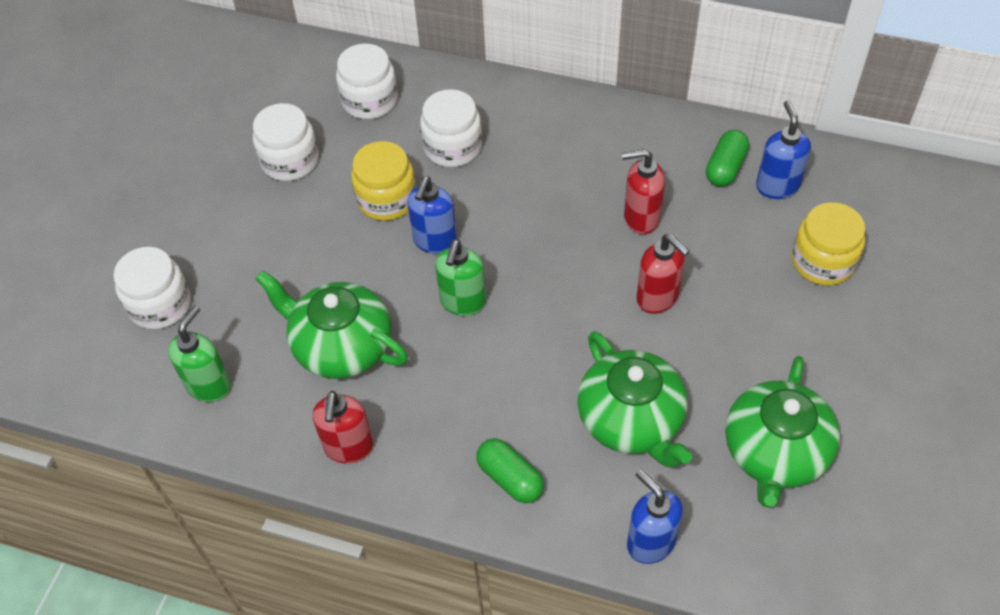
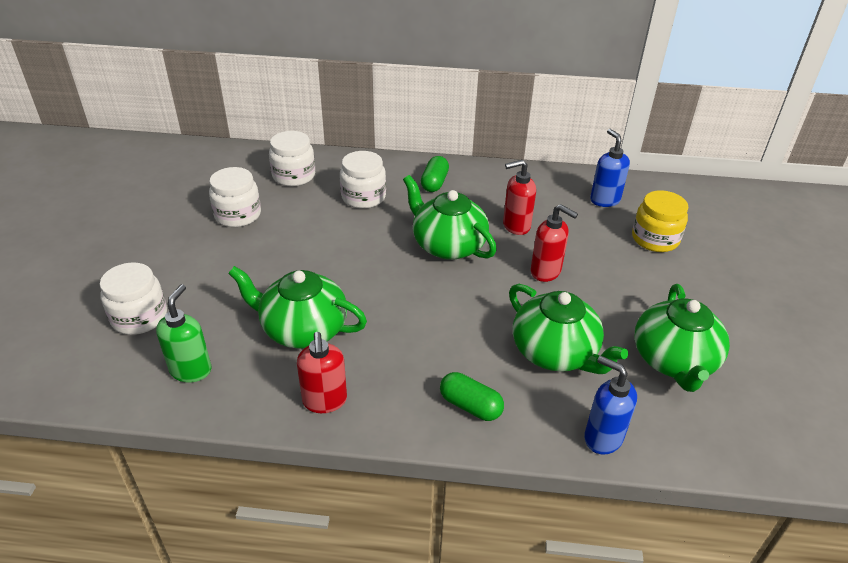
camera: 15 degrees left, 15 degrees down
(386, 199) = (320, 231): yellow jar -> none
(435, 241) = (364, 253): blue soap dispenser -> none
(462, 302) = (396, 289): green soap dispenser -> none
(543, 240) = (448, 245): none -> green teapot
(725, 168) = (565, 193): green capsule -> green capsule (434, 183)

